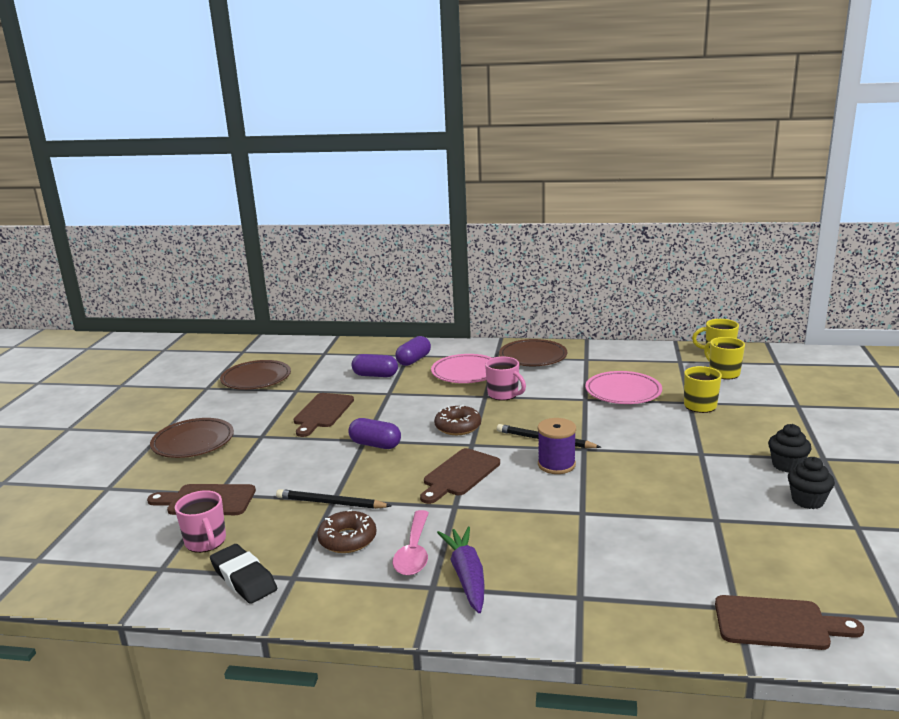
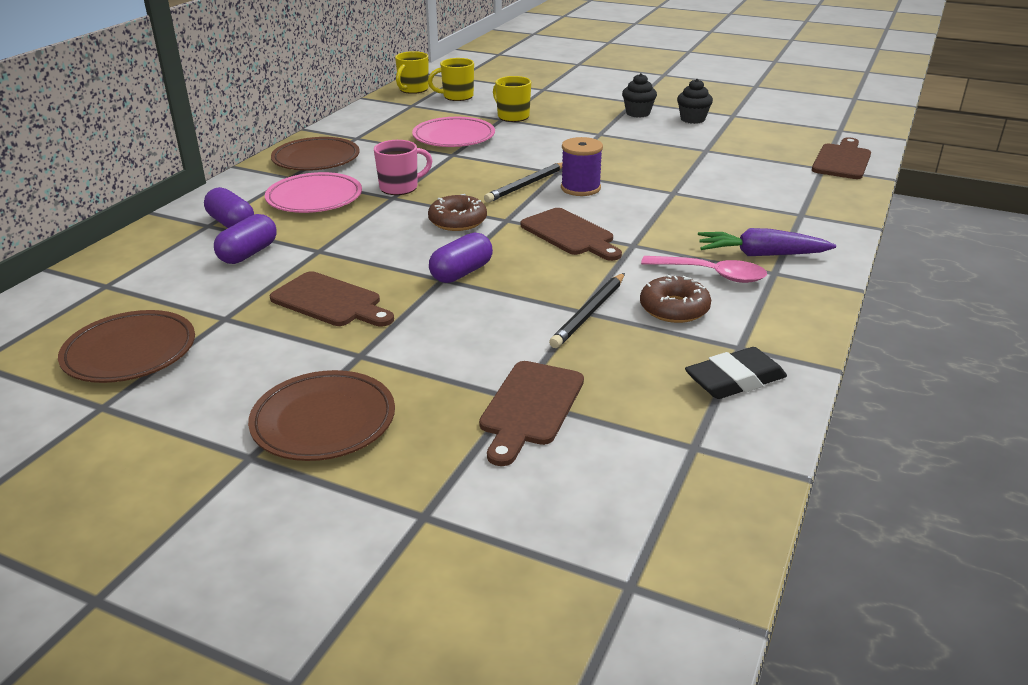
camera: 75 degrees left, 10 degrees up
(206, 542) = (642, 408): pink mug -> none

